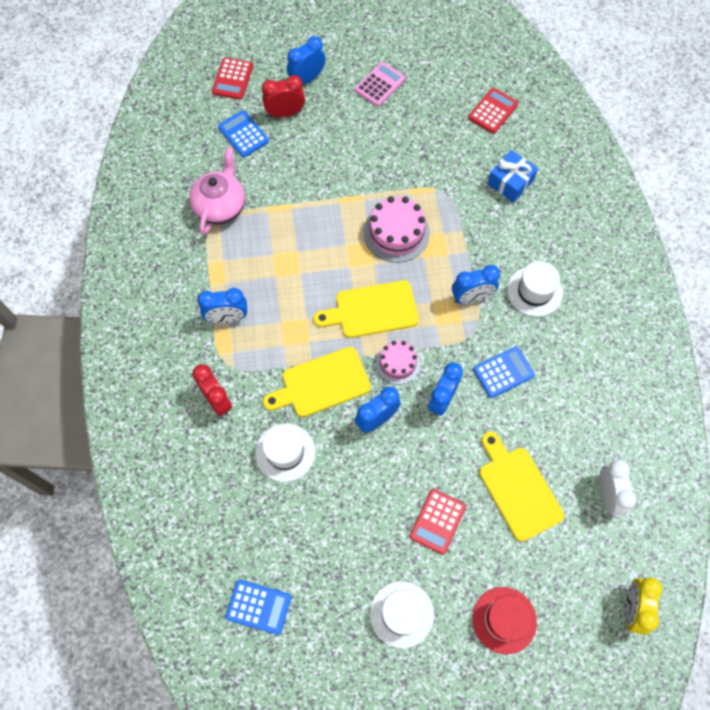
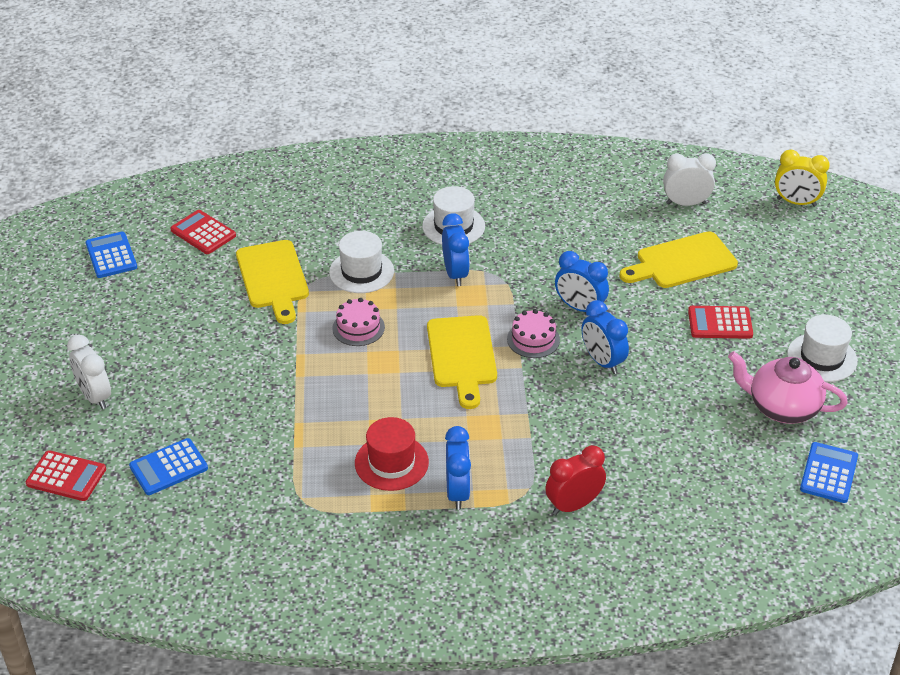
camera: 85 degrees left, 25 degrees down
(220, 206) = (283, 495): pink teapot -> pink teapot (782, 407)
(285, 113) = (146, 422): red clock -> none
(285, 452) = (643, 443): white hat -> white hat (361, 271)
(307, 79) = (95, 396): blue clock -> white clock
(321, 384) = (556, 406): yellow cutting board -> yellow cutting board (273, 278)
(380, 84) = (129, 326): pink calculator -> none
(396, 233) = (358, 328): pink cake -> pink cake, size x0.63
(437, 521) = (720, 323): red calculator -> red calculator turned 150 degrees clockwise
(503, 372) = (550, 259): blue calculator -> blue calculator (111, 255)
(504, 620) = (818, 285): red hat -> red hat (391, 462)
(510, 182) = (308, 229): blue gift -> none

